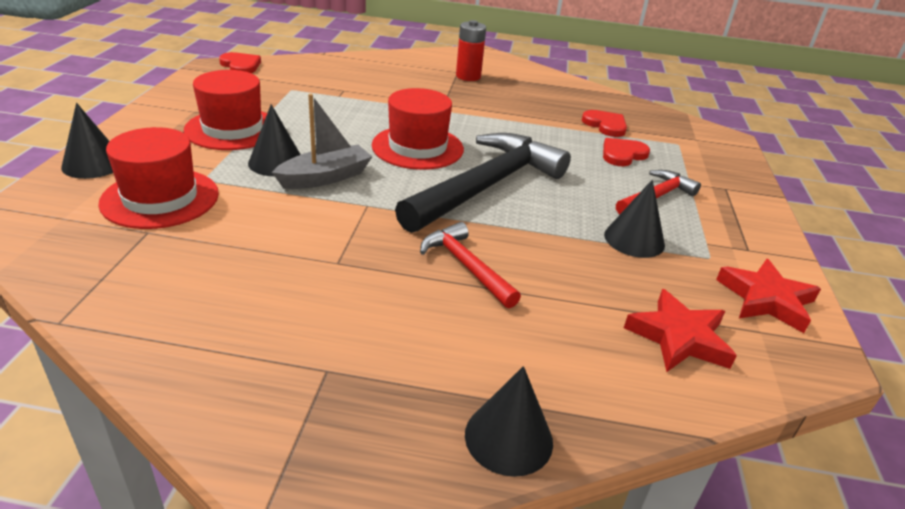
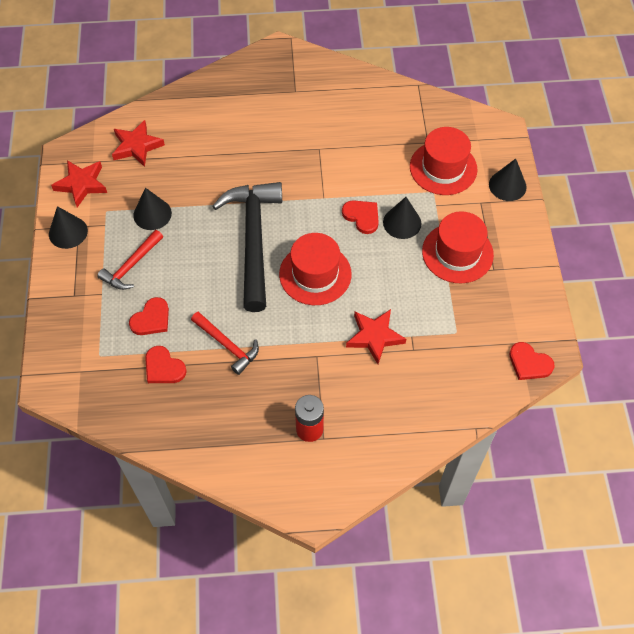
camera: 170 degrees right, 25 degrees up
(325, 177) = (362, 217): grey boat -> red heart
(377, 102) = (374, 336): none -> red star
(466, 266) = (250, 164): red hammer -> red hammer (227, 345)
(486, 186) = (253, 240): black hammer -> black hammer turned 150 degrees clockwise
(508, 438) = (214, 81): black cone -> black cone (68, 232)

